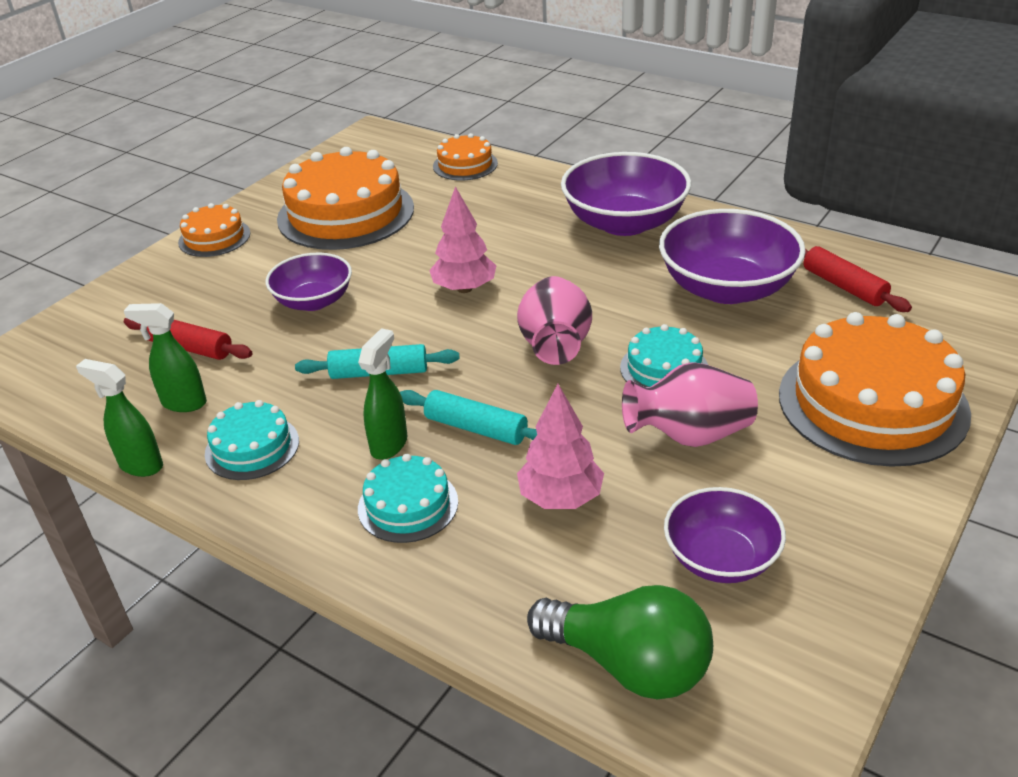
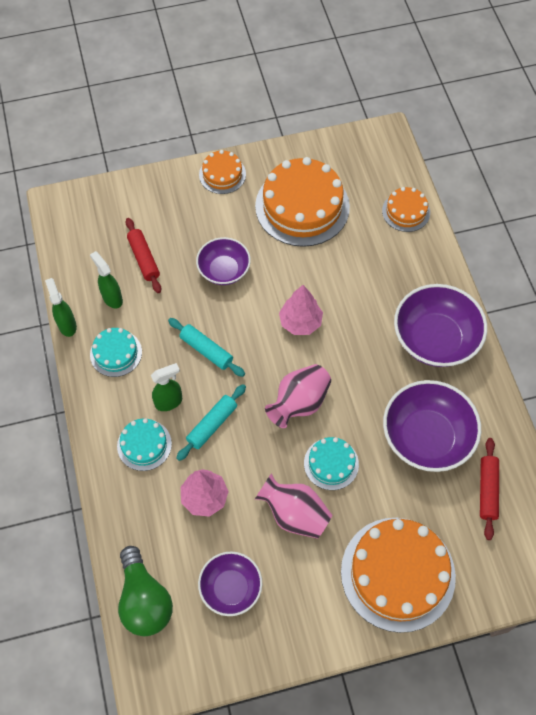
camera: 40 degrees right, 25 degrees up
(476, 428) = (212, 425): turquoise rolling pin -> turquoise rolling pin turned 60 degrees clockwise

